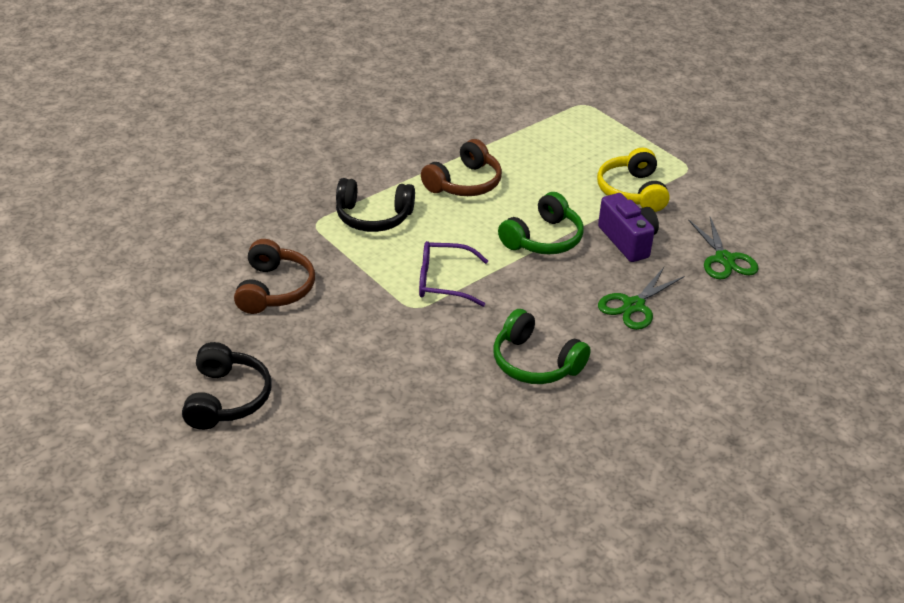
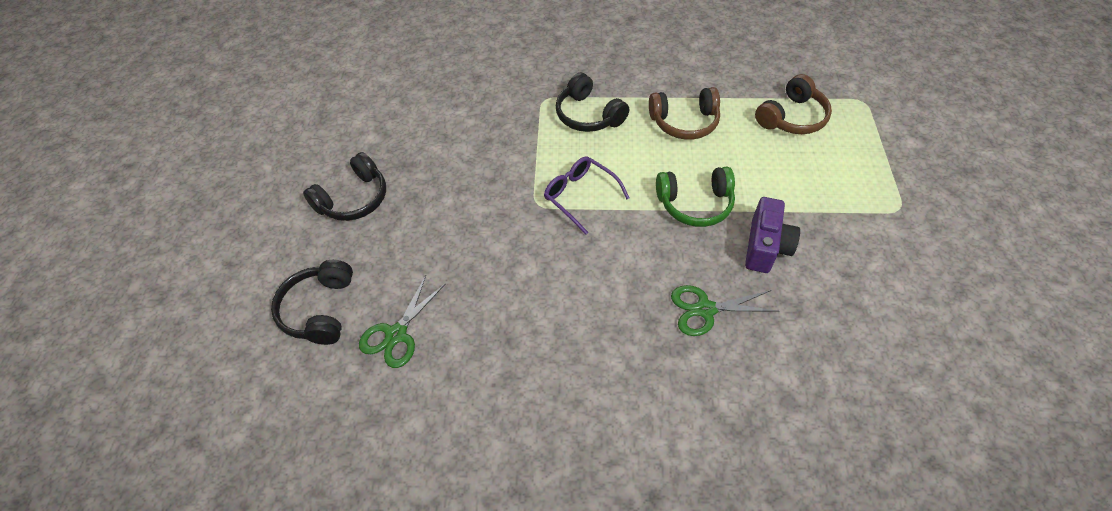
camera: 45 degrees right, 15 degrees up
(274, 289) = (466, 135): brown headphones -> brown headphones (792, 117)
(314, 499) = (319, 310): none -> black headphones
(535, 363) = (572, 307): green headphones -> none
(632, 191) = (819, 203): yellow headphones -> none
(724, 259) = (838, 317): green scissors -> green scissors (396, 334)

